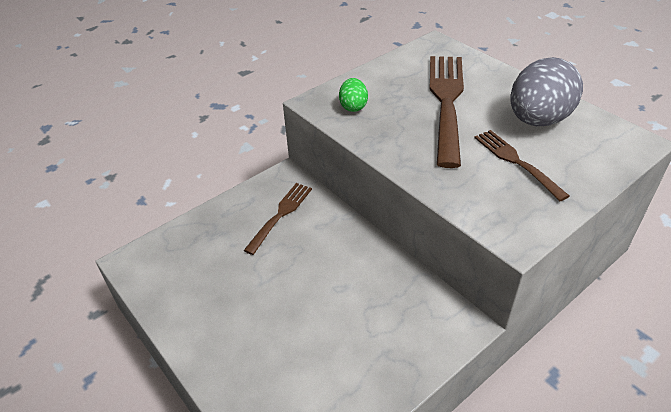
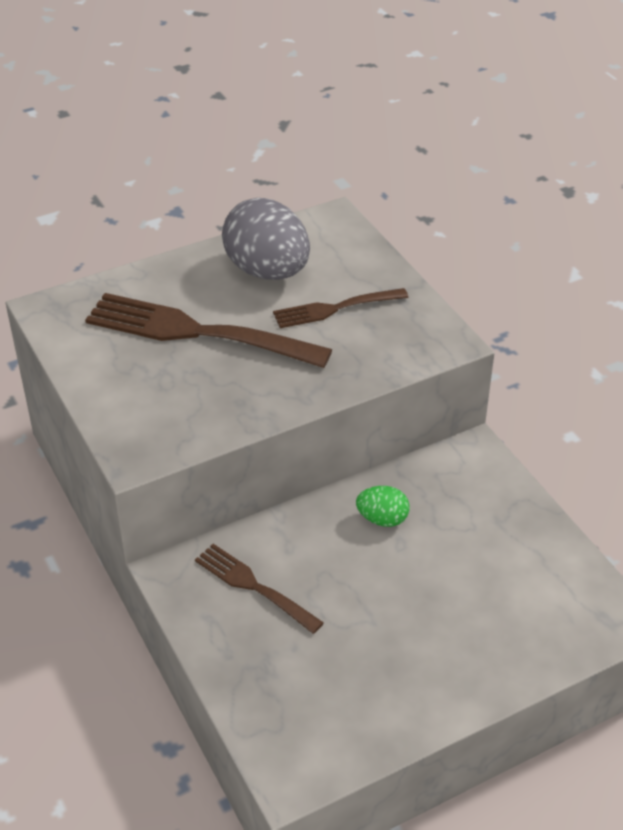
camera: 80 degrees left, 0 degrees up
(353, 106) = (166, 419): green egg -> green egg (382, 519)

